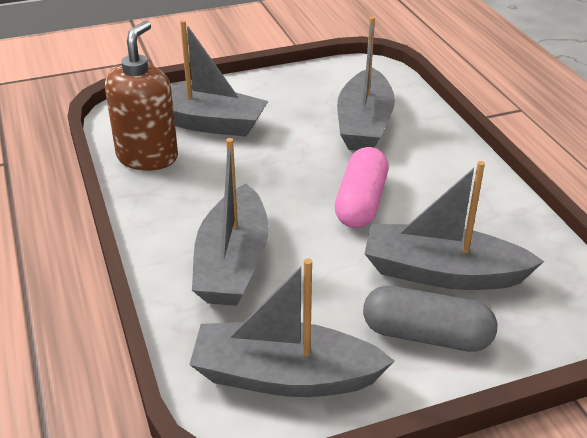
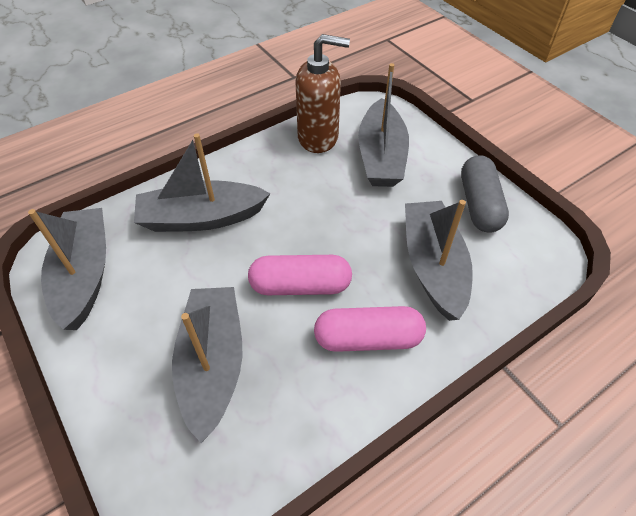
camera: 75 degrees right, 15 degrees up
(364, 124) = (433, 266): grey boat -> grey boat turned 90 degrees clockwise
(426, 335) = (130, 361): grey capsule -> grey capsule (479, 204)
(433, 173) = (368, 338): none -> pink capsule

